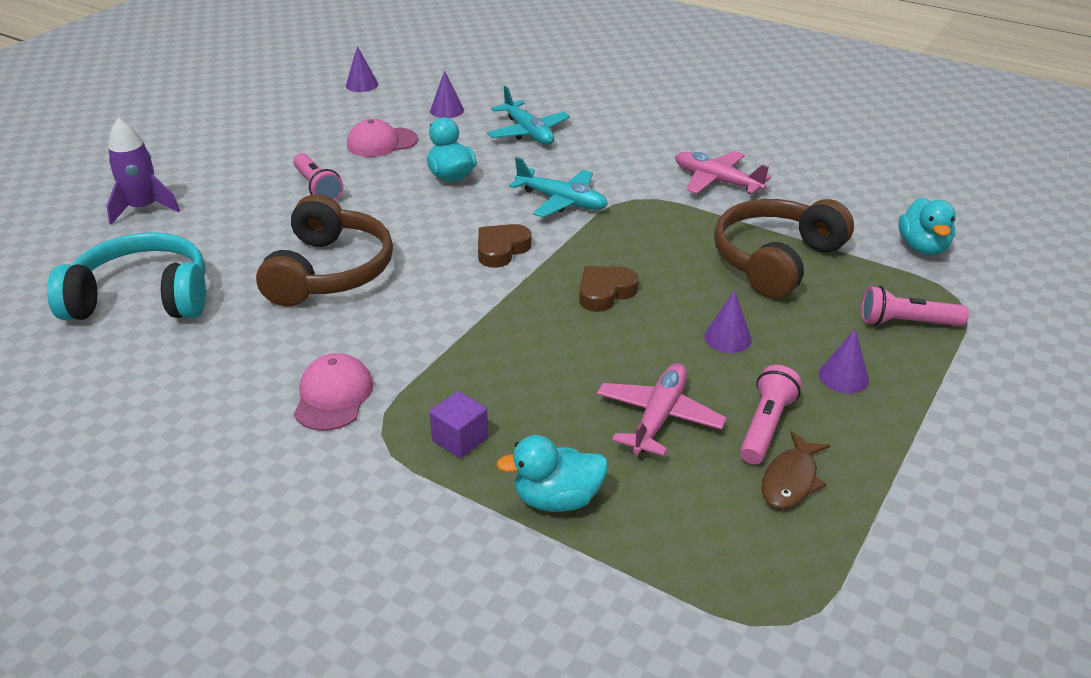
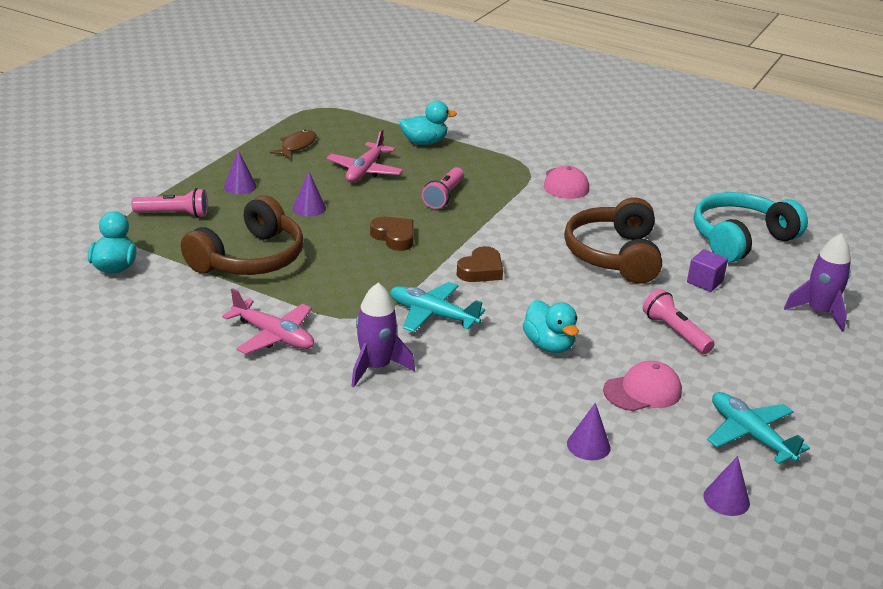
camera: 175 degrees right, 5 degrees down
(142, 298) = (740, 239): turquoise headphones -> turquoise headphones turned 150 degrees clockwise
(460, 439) = (482, 164): purple cube -> purple cube (704, 282)
(528, 132) = (478, 406): turquoise plane -> turquoise plane (750, 435)
(605, 292) = (394, 237): brown heart -> brown heart turned 90 degrees counterclockwise
(616, 157) = (376, 367): none -> purple rocket
(765, 426) = (301, 166): pink flashlight -> pink flashlight (444, 196)

